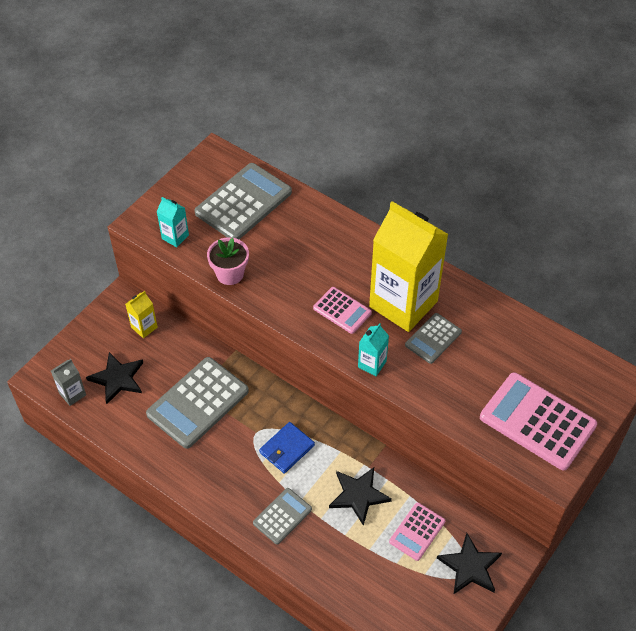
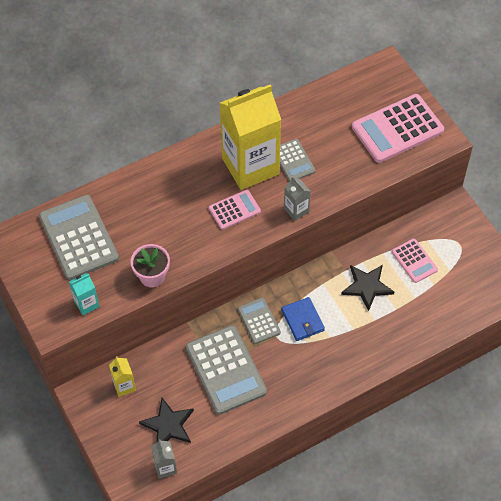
camera: 65 degrees left, 5 degrees up
(282, 516) = (361, 346): grey calculator -> grey calculator (259, 321)
(372, 364) = (296, 210): turquoise carton -> grey carton
(470, 567) = (456, 240): black star -> none

